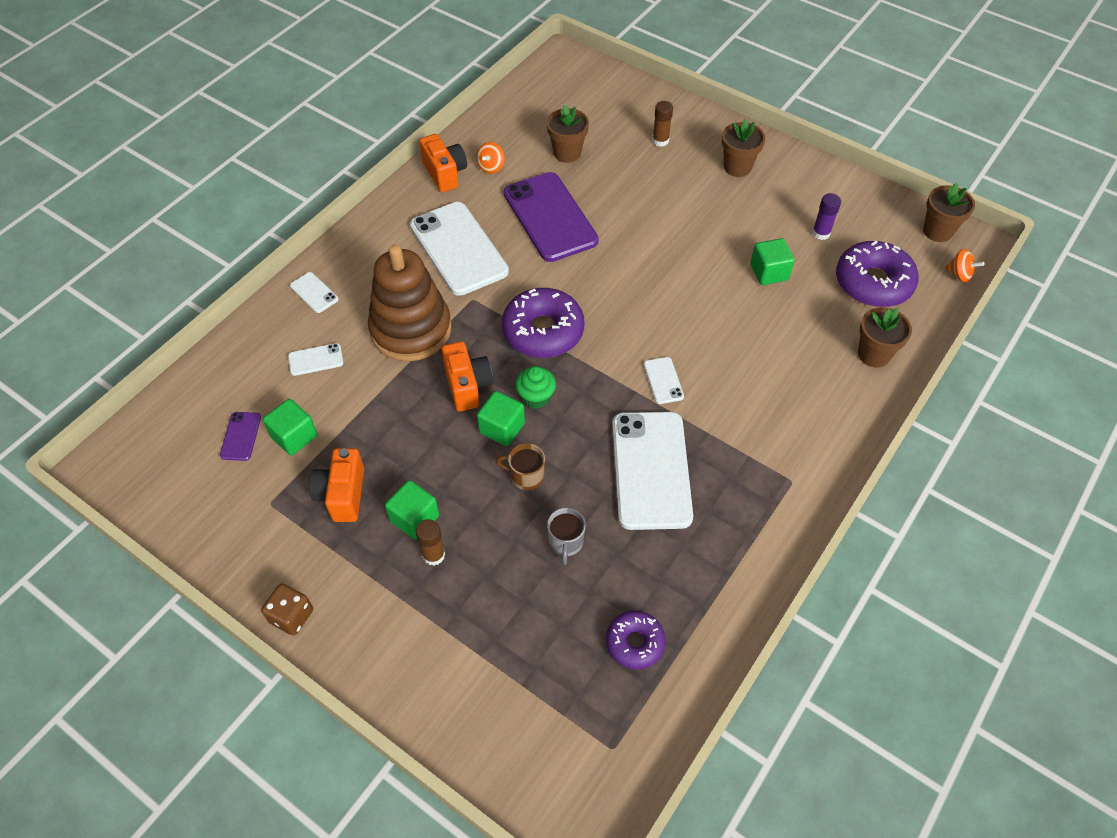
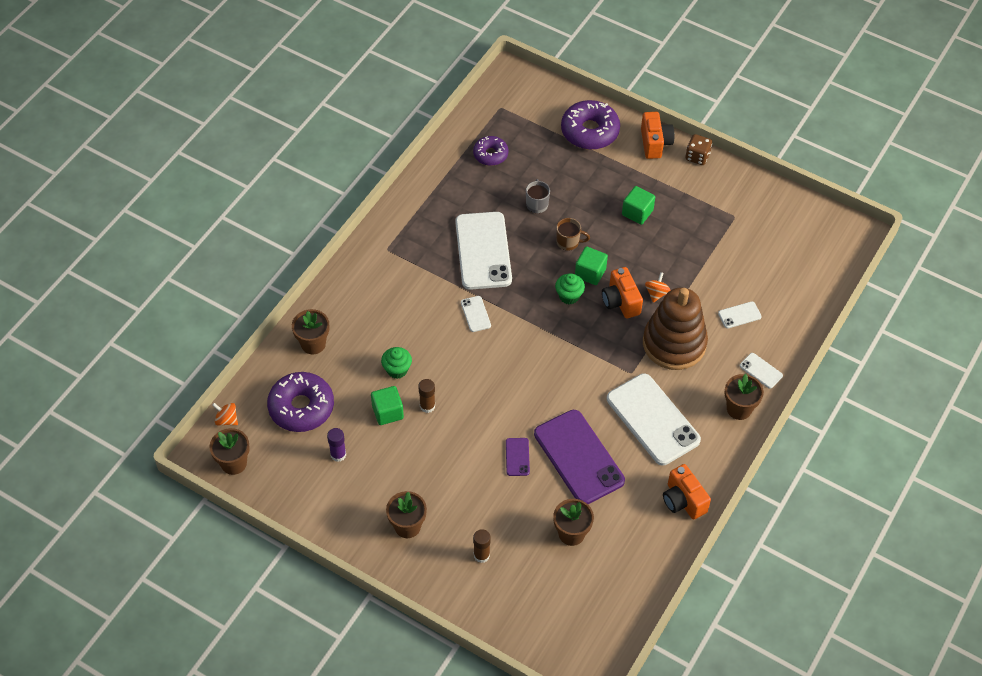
camera: 175 degrees right, 0 degrees up
(241, 436) = (772, 257): purple phone -> purple phone (517, 457)
(294, 436) = (735, 259): green cube -> none
(342, 495) = (689, 224): orange camera -> orange camera (655, 143)
(355, 254) = (739, 409): none -> brown flower pot
(434, 555) = (620, 192): brown glue stick -> brown glue stick (427, 406)
(491, 167) = (641, 511): orange spinning top -> orange spinning top (656, 293)
(543, 331) = (570, 348): purple donut -> purple donut (590, 131)
(762, 318) = (397, 370): none -> green cupcake

